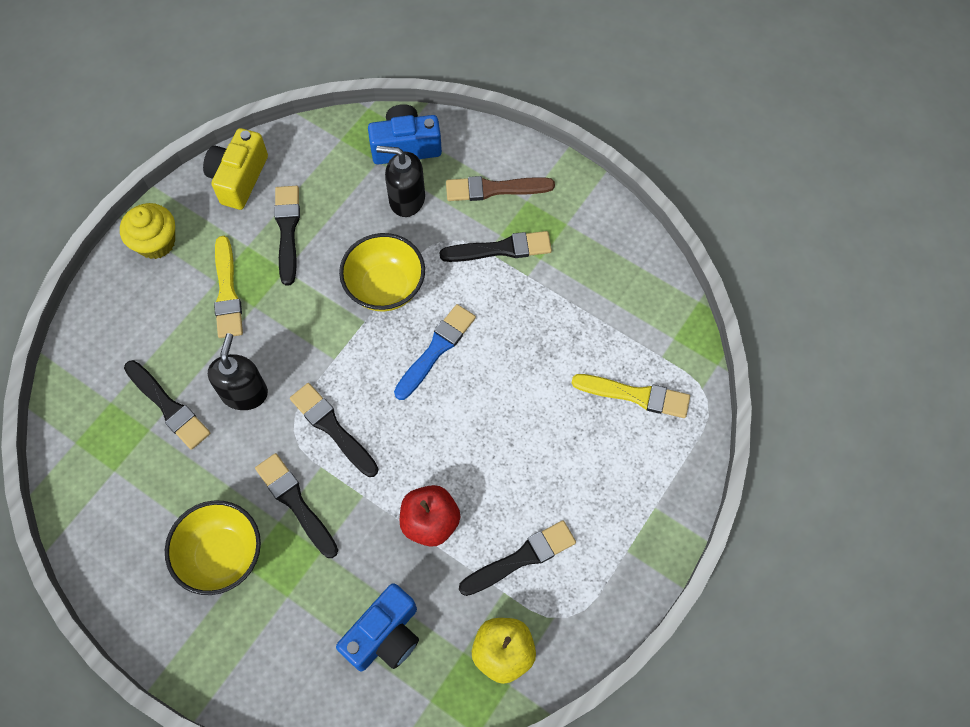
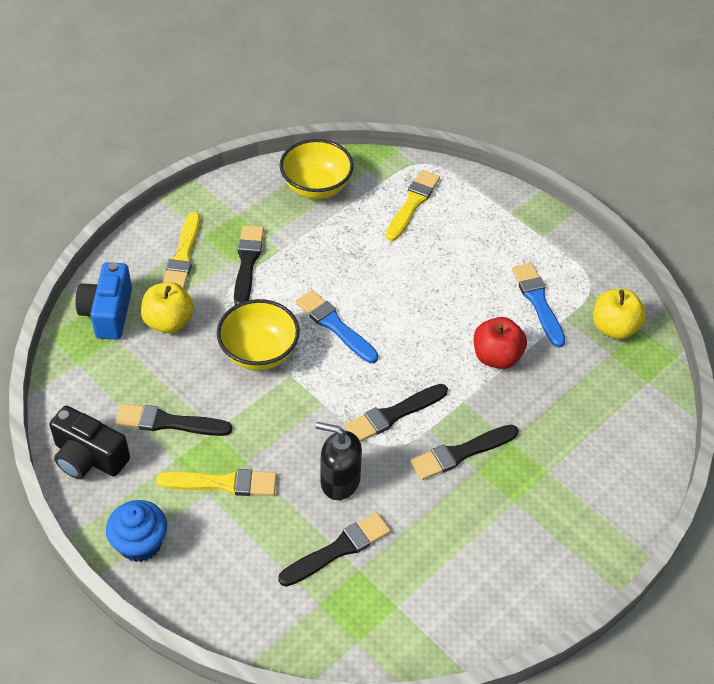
camera: 80 degrees left, 15 degrees down
(156, 242) = (140, 543): yellow cupcake -> blue cupcake
(222, 555) = (502, 518): yellow bowl -> yellow bowl (316, 187)
(239, 178) = (89, 457): yellow camera -> black camera
(385, 635) = (591, 404): blue camera -> none
(406, 199) = (169, 322): black soap dispenser -> yellow apple
(494, 189) = (183, 256): brown brush -> yellow brush
(521, 558) = (538, 302): black brush -> blue brush

